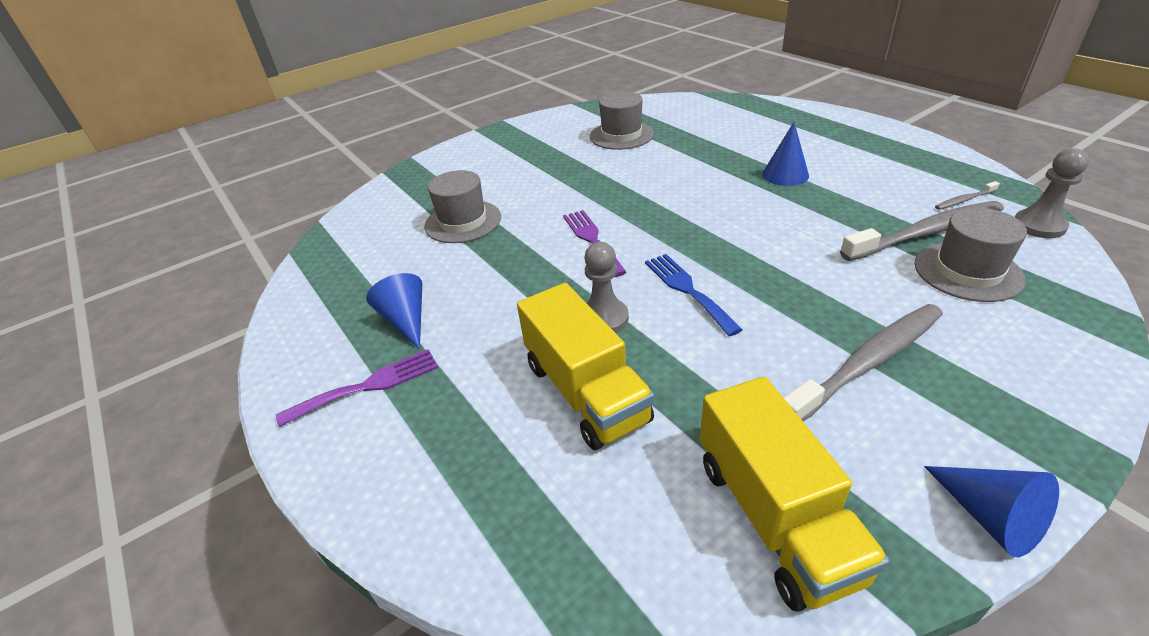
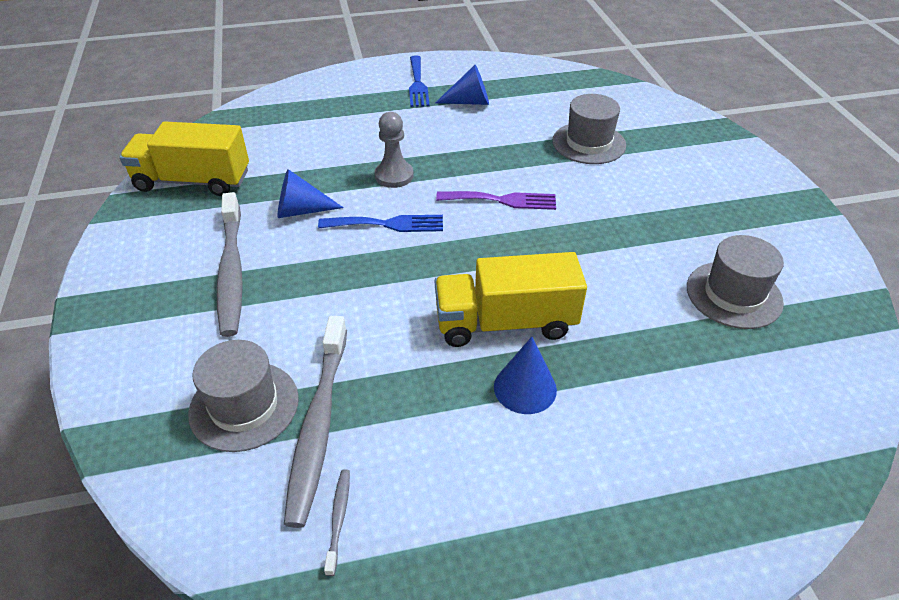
camera: 110 degrees right, 5 degrees up
(368, 386) = (417, 84): purple fork -> blue fork
(586, 392) = (335, 150): yellow truck -> yellow truck (505, 323)
(990, 517) = (106, 249): blue cone -> blue cone (301, 210)
(1039, 225) = (236, 543): grey pawn -> none

